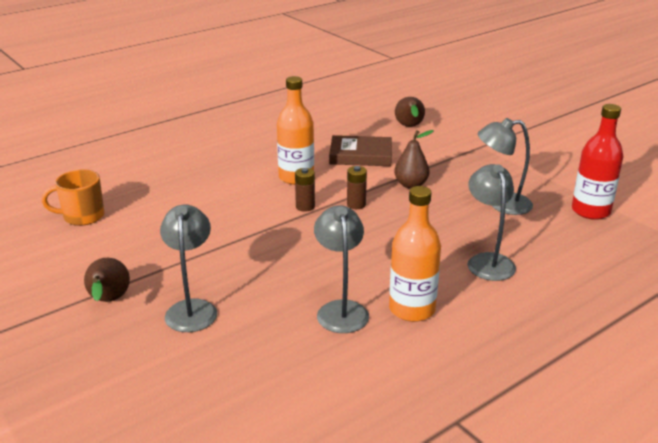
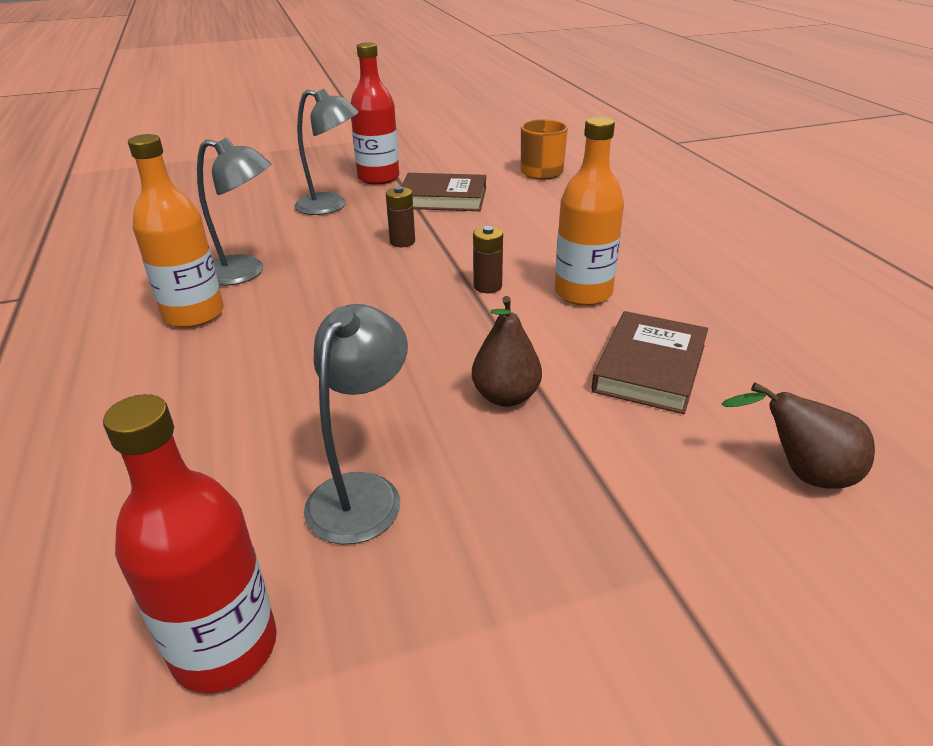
camera: 110 degrees right, 5 degrees up
(108, 301) = (378, 178): brown pear -> red bottle
(157, 252) = (443, 198): none -> brown book
(356, 204) = (468, 327): brown battery -> brown battery (402, 242)
(487, 261) = (216, 406): grey lamp -> none

